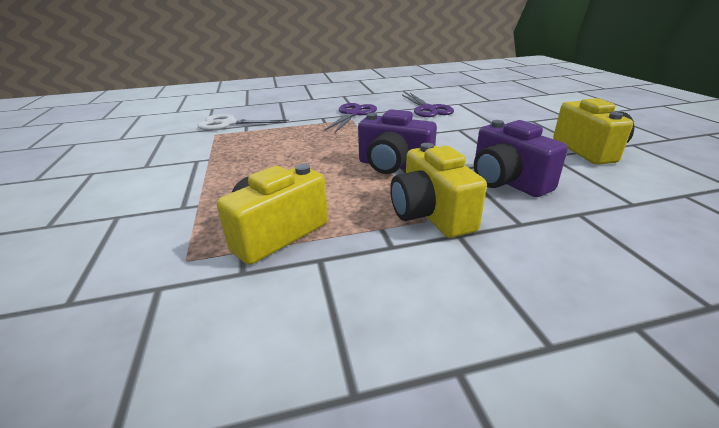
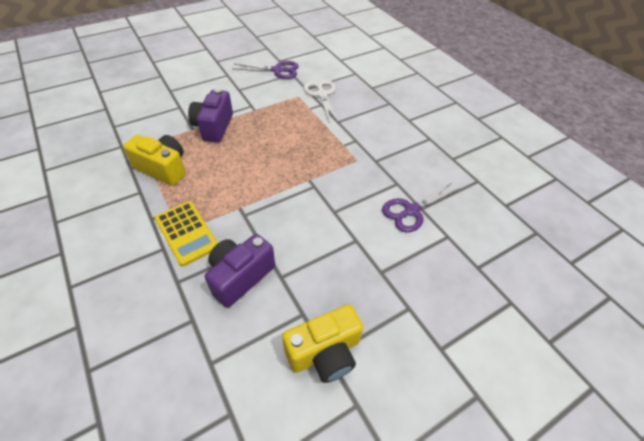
camera: 70 degrees right, 20 degrees up
(353, 114) = (372, 158): purple scissors -> purple scissors (277, 70)
(393, 165) = (259, 203): purple camera -> purple camera (214, 127)
(431, 214) = (186, 233): yellow camera -> yellow calculator

